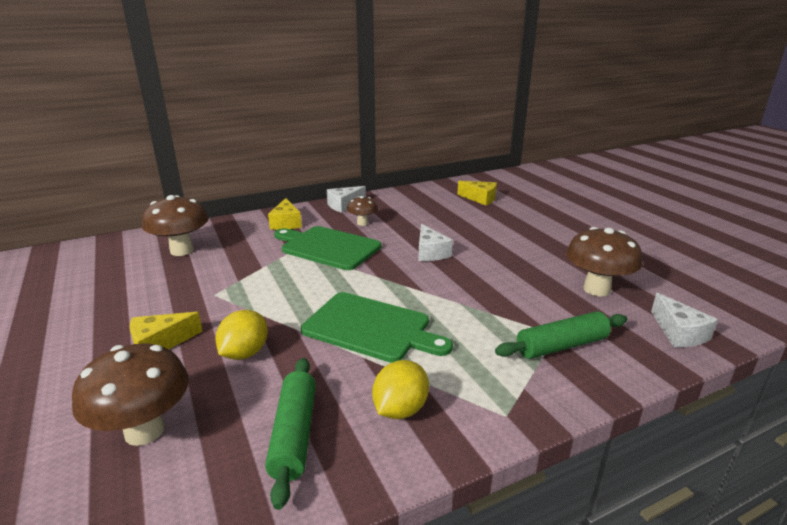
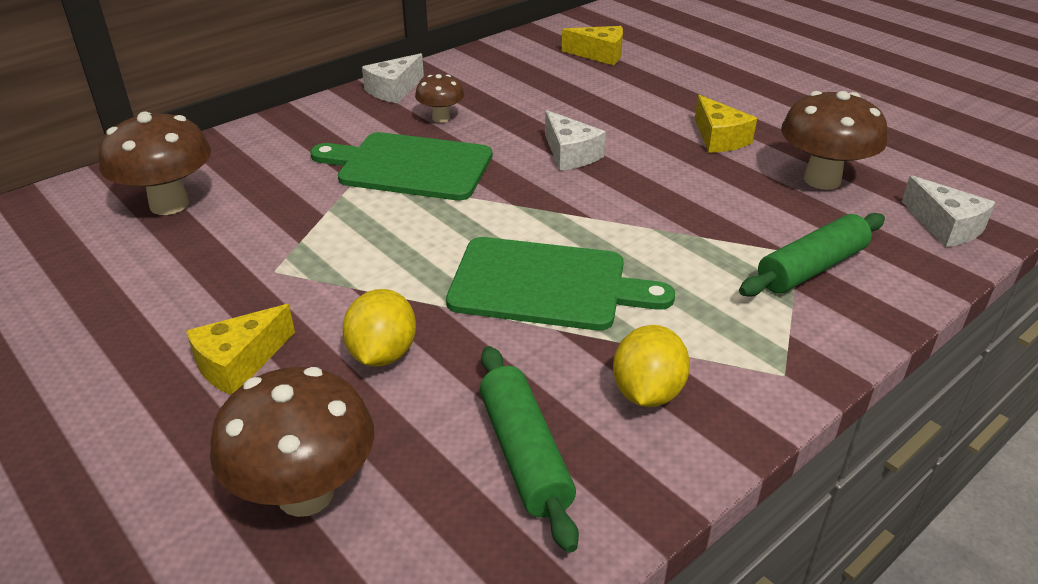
camera: 15 degrees left, 10 degrees up
(286, 223) = (317, 133): yellow cheese -> yellow cheese (719, 138)

